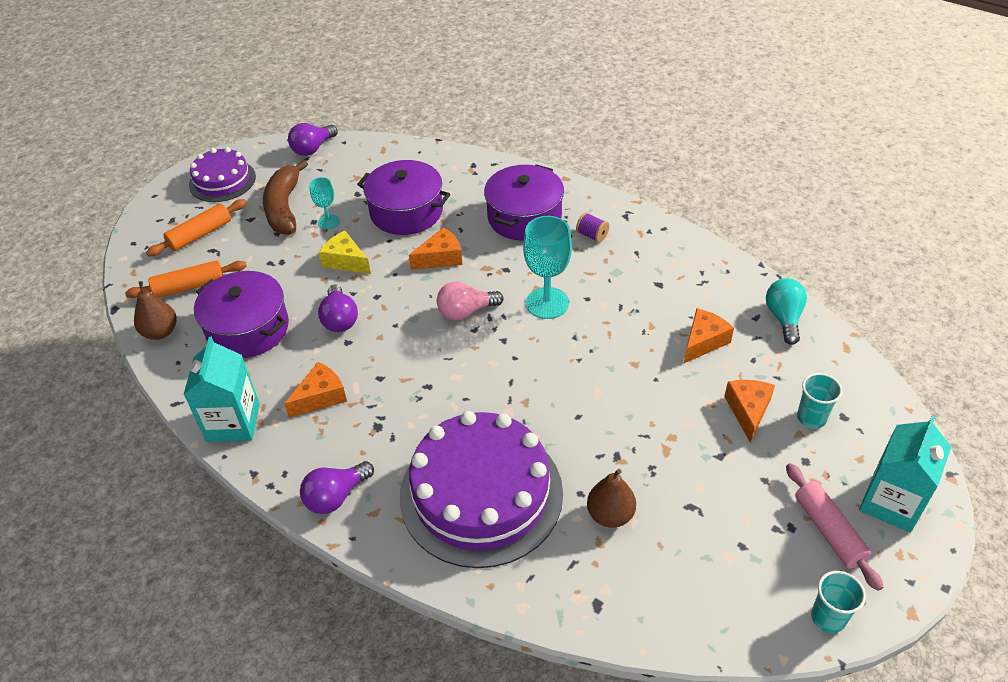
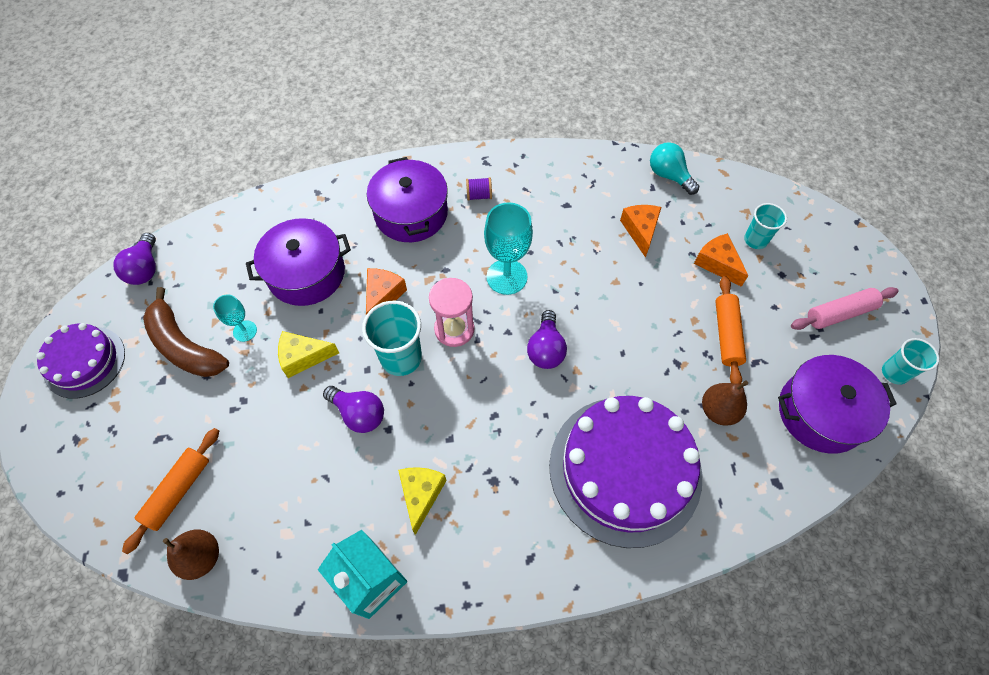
camera: 45 degrees left, 15 degrees up
(200, 234) = (126, 432): orange rolling pin -> orange rolling pin (726, 334)
(248, 329) = (285, 486): purple pot -> purple pot (821, 412)
(321, 397) = (421, 495): orange cheese -> yellow cheese
(336, 496) = (527, 566): purple light bulb -> purple light bulb (546, 349)
(407, 304) = (401, 358): none -> turquoise cup
(466, 312) = (454, 329): pink light bulb -> pink hourglass
(829, 530) = (839, 313): pink rolling pin -> pink rolling pin turned 45 degrees counterclockwise
(891, 502) = (849, 266): turquoise carton -> none

